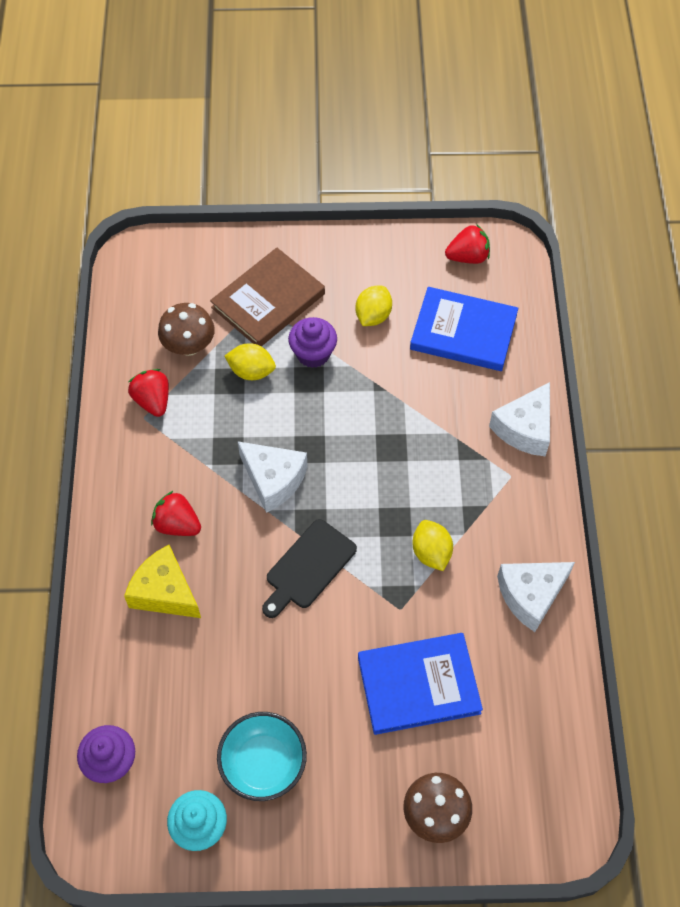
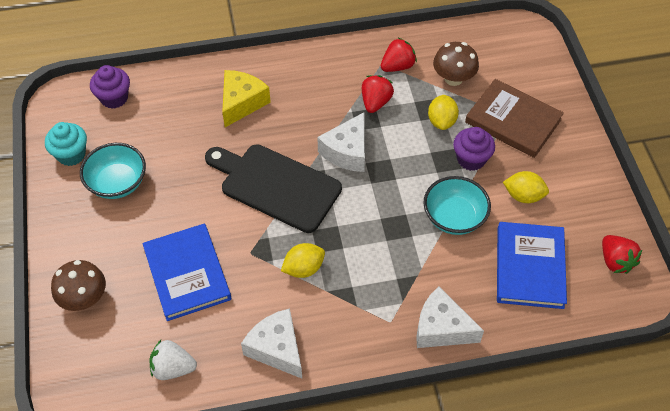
camera: 80 degrees right, 5 degrees down
(177, 524) = (297, 100): red strawberry -> red strawberry (375, 102)
(308, 567) = (276, 186): black cutting board -> black cutting board, size x1.57
(389, 387) = (454, 217): none -> turquoise bowl
(543, 711) = (173, 368): none -> white strawberry

